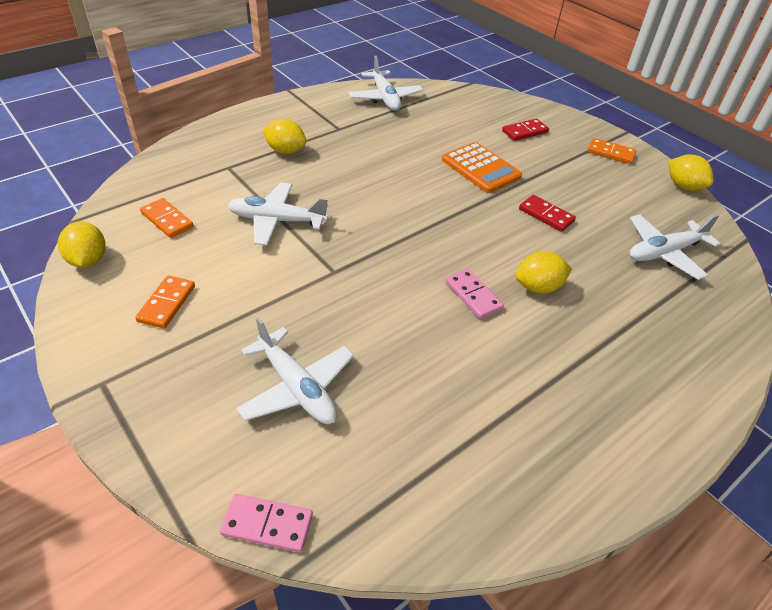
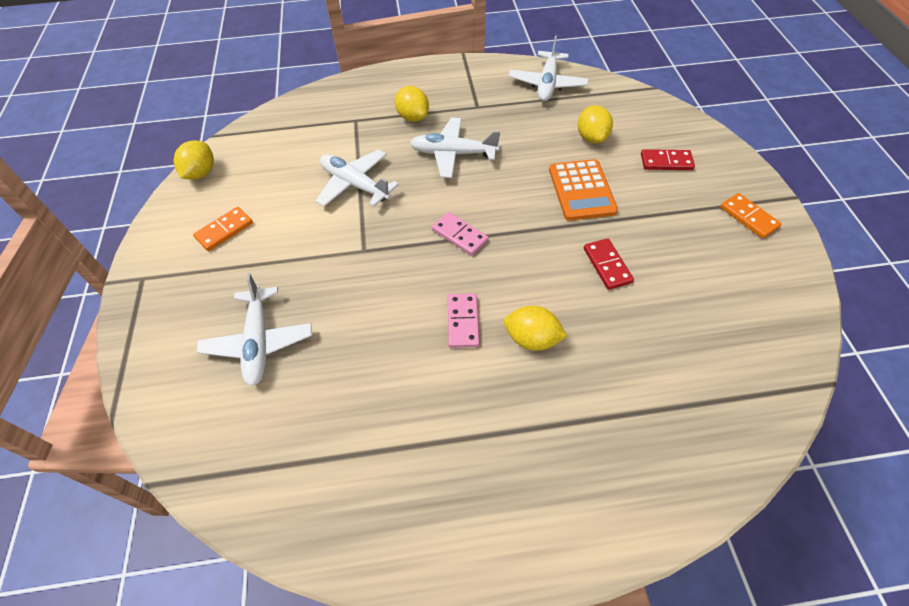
camera: 35 degrees right, 10 degrees up
(167, 220) = (276, 156): orange domino -> none
(267, 524) = (160, 441): pink domino -> pink domino (460, 235)
(664, 253) = (706, 357): white plane -> white plane (453, 154)
(683, 186) = (807, 288): yellow lemon -> yellow lemon (591, 138)

